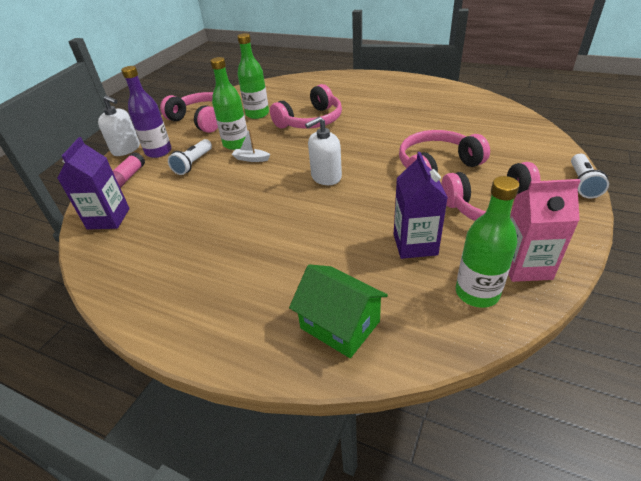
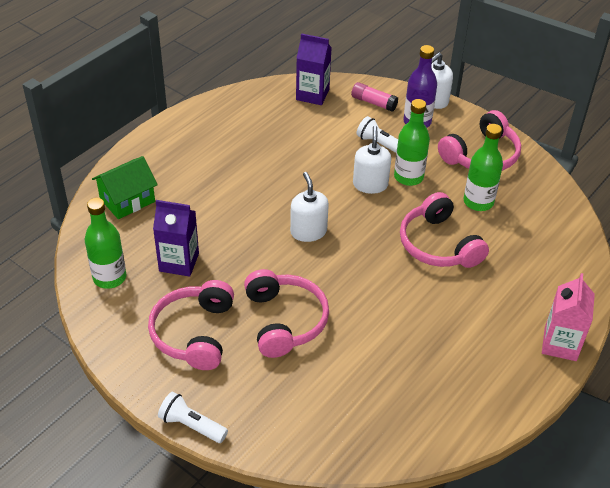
camera: 100 degrees right, 5 degrees up
(251, 159) = (370, 184): white boat -> white soap dispenser
(525, 266) = (116, 318): pink carton -> pink carton (560, 344)

